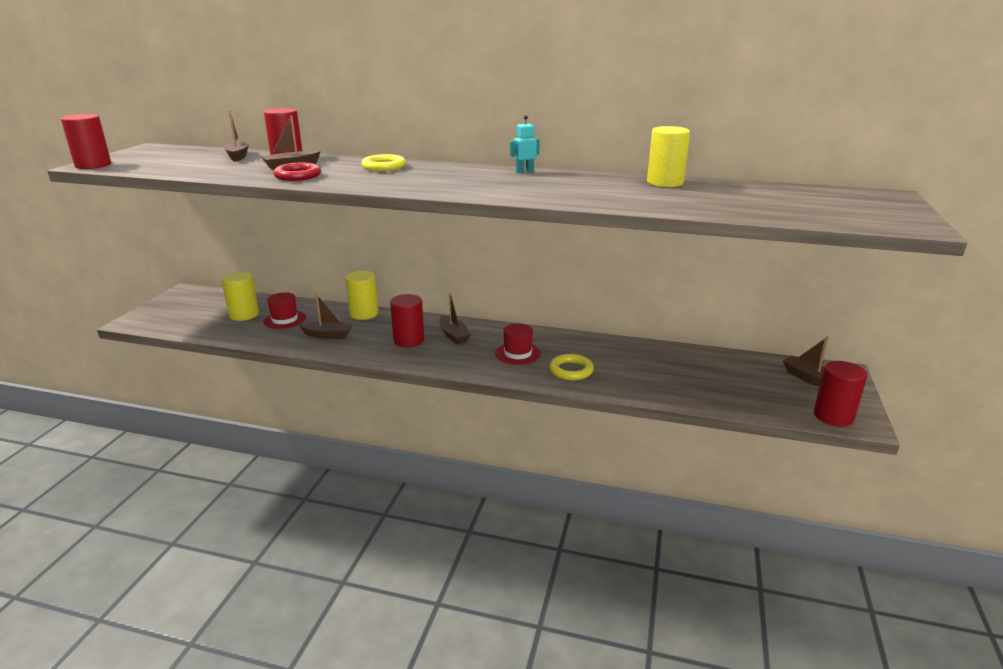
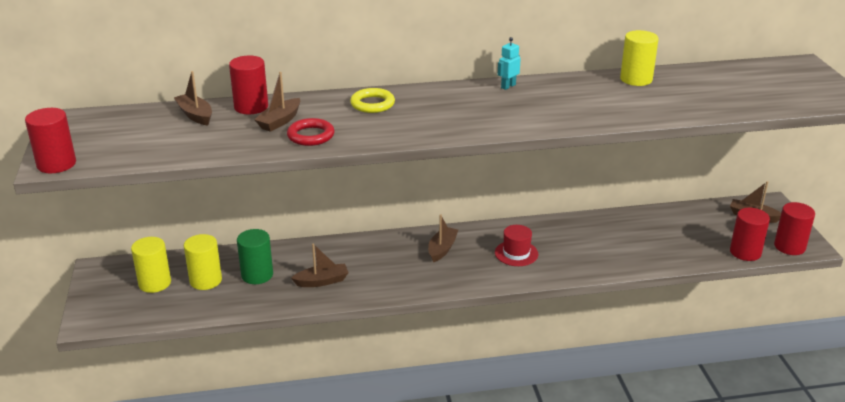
camera: 25 degrees left, 5 degrees up
(285, 320) = (257, 275): red hat -> green cylinder
(364, 314) = (331, 247): yellow cylinder -> yellow cylinder (154, 283)
(409, 340) = (406, 265): red cylinder -> red cylinder (745, 252)
(453, 335) = (442, 249): brown boat -> brown boat turned 105 degrees counterclockwise
(571, 370) = (574, 258): yellow ring -> none

